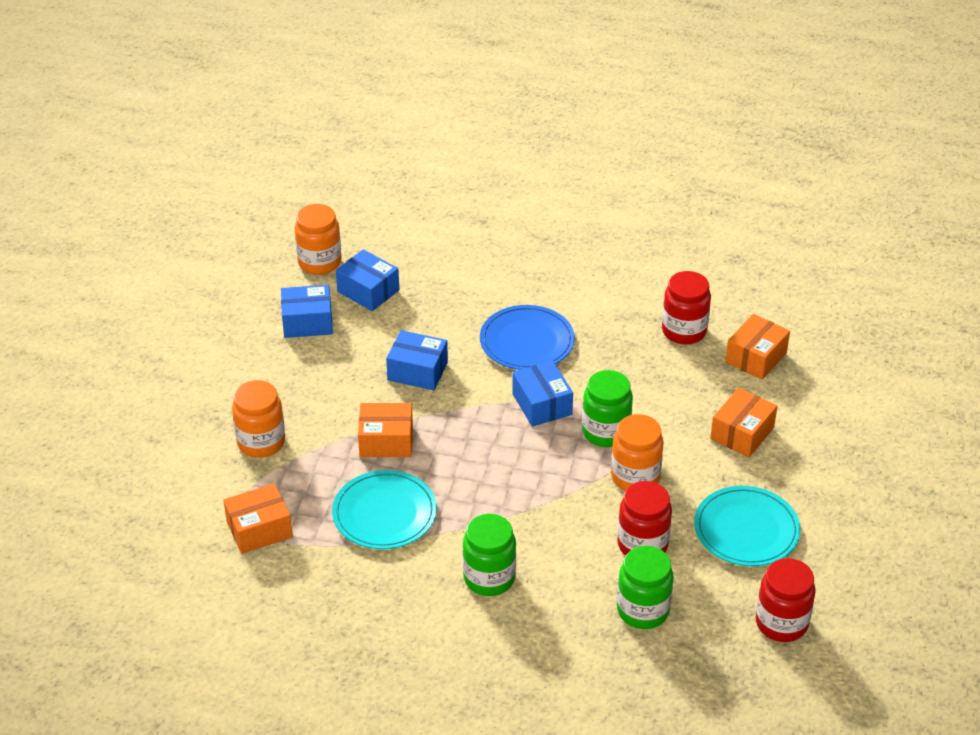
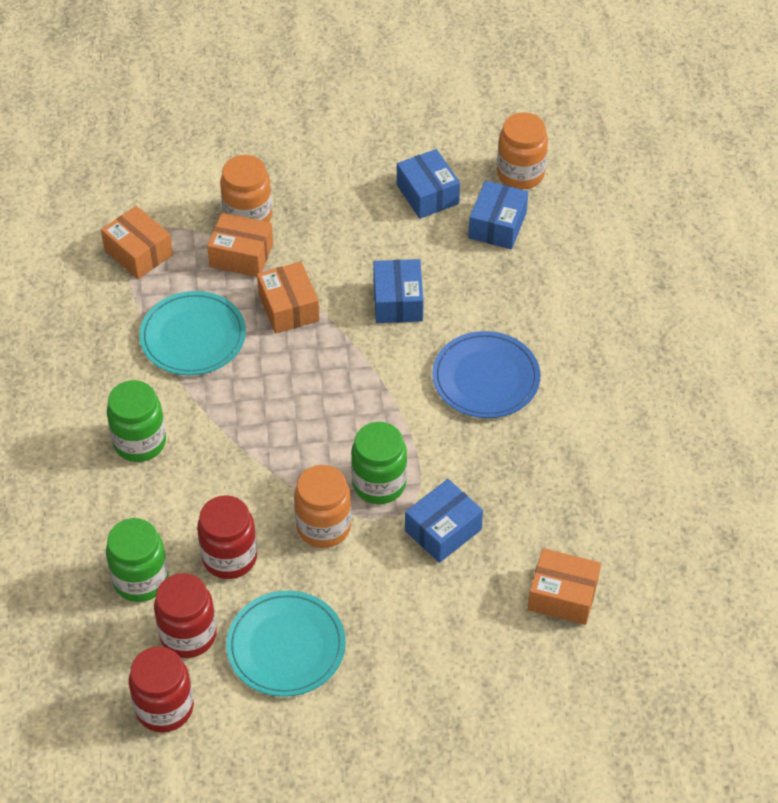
camera: 70 degrees right, 10 degrees up
(542, 404) = (396, 417): blue box -> blue box (443, 530)
(684, 331) = (573, 515): red jar -> red jar (188, 635)
(742, 433) = (431, 609): orange box -> orange box (241, 255)

